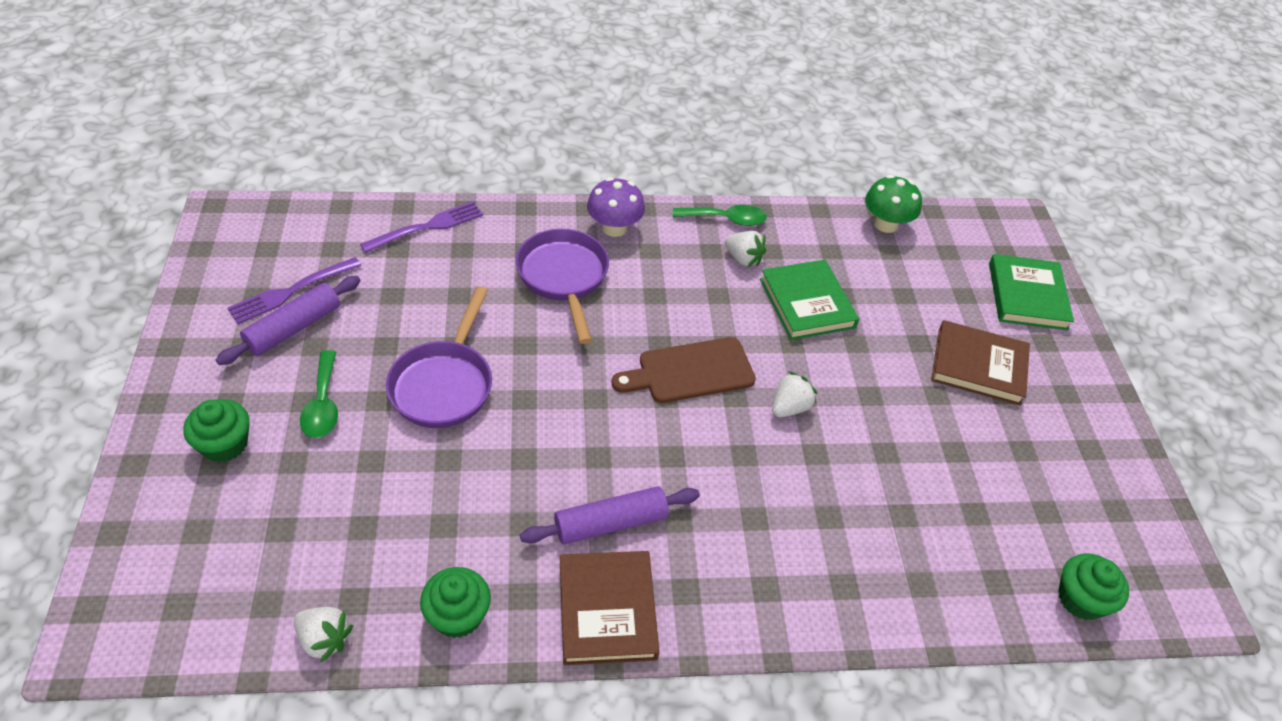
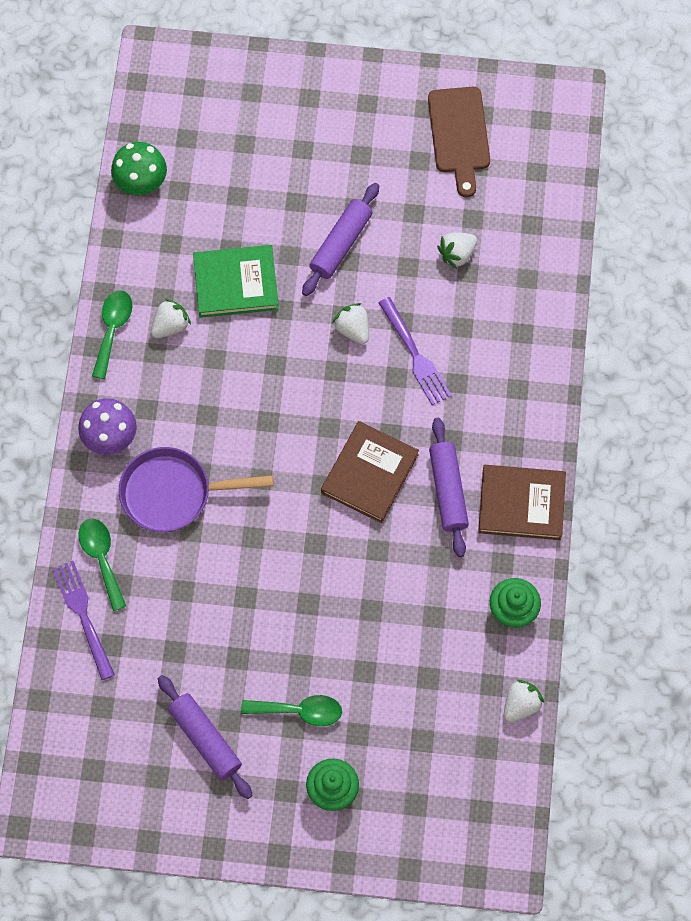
camera: 75 degrees left, 20 degrees up
(291, 291) = (157, 744): purple fork -> purple fork (415, 355)
(444, 384) = (290, 609): purple pan -> none
(487, 234) = (101, 558): none -> green spoon
(690, 371) = (303, 402): brown cutting board -> brown cutting board (459, 135)
(887, 386) = (341, 244): none -> purple rolling pin
(922, 501) = (457, 254): none -> white strawberry
(978, 366) = (328, 162): brown book -> brown book (369, 473)
(1027, 296) = (253, 90): green book -> none
(1080, 599) = (553, 173): green cupcake -> none

